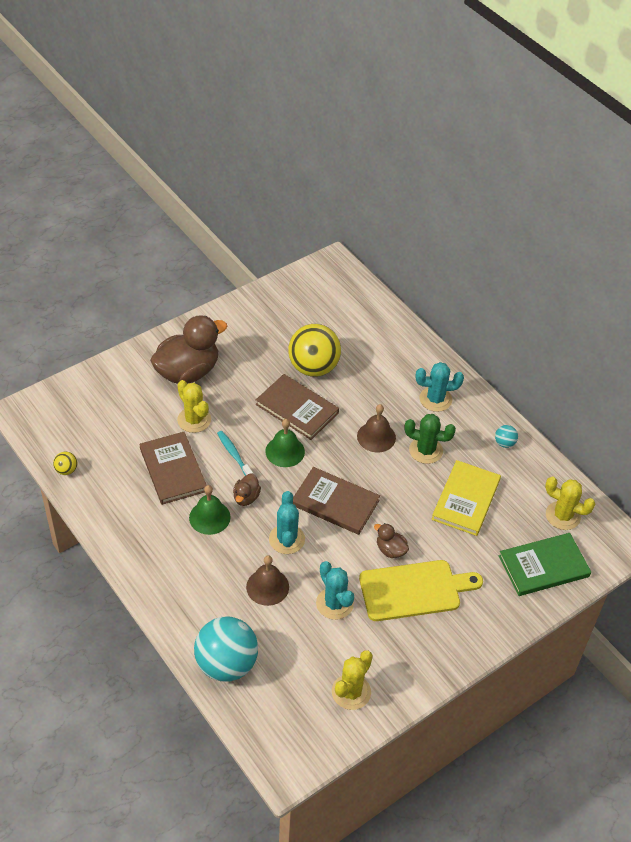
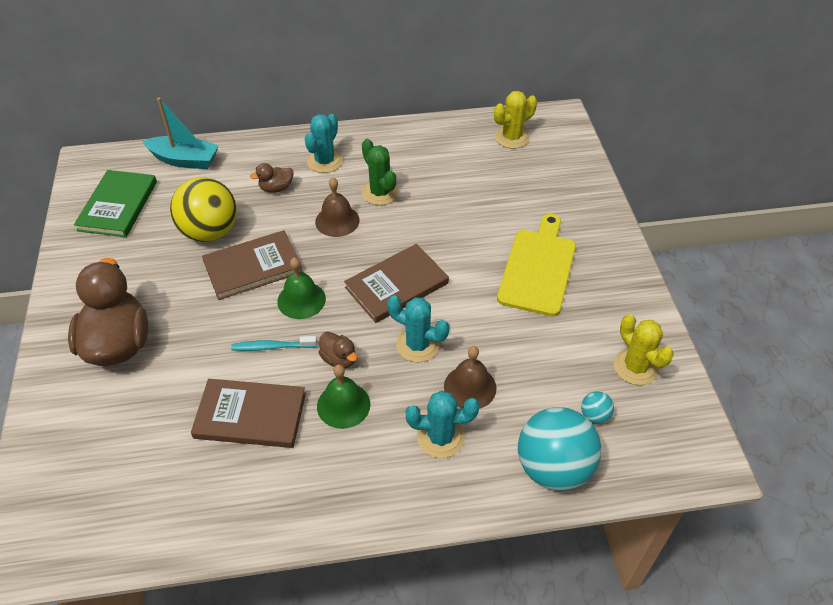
camera: 60 degrees left, 0 degrees up
(66, 470) = (163, 539): yellow ball -> none
(194, 420) = (193, 365): yellow cactus -> none
(334, 603) = (522, 337): turquoise cactus -> turquoise cactus (440, 437)
(374, 315) = (185, 160): none -> turquoise boat
(390, 550) = (481, 266): brown duck -> brown duck (276, 188)
(425, 450) = (380, 193): green cactus -> green cactus turned 75 degrees counterclockwise
(466, 499) = (455, 189): yellow book -> none
(504, 443) = (409, 139): turquoise ball -> turquoise ball (594, 415)
(543, 566) = (558, 171): green book -> green book (118, 206)

